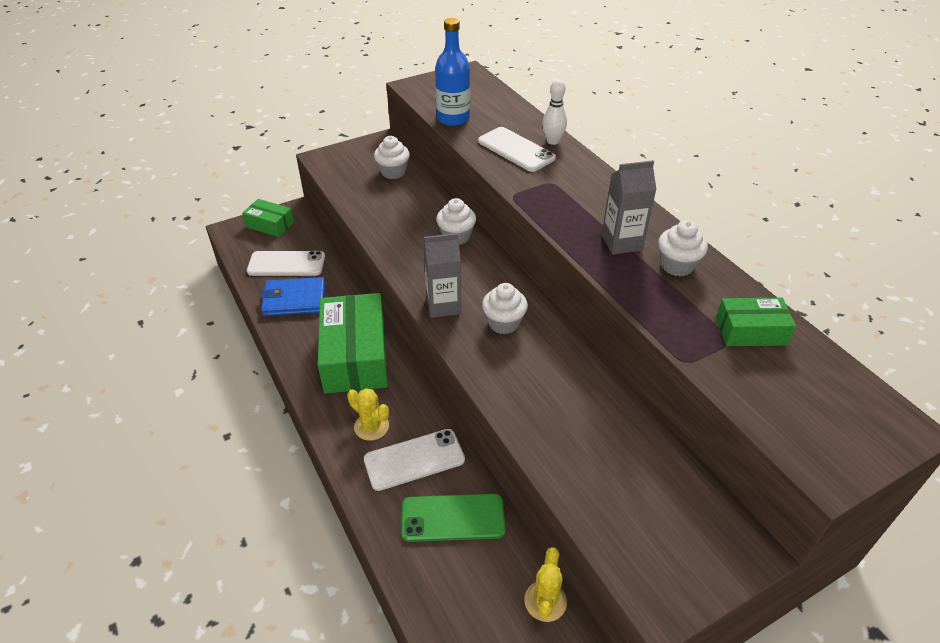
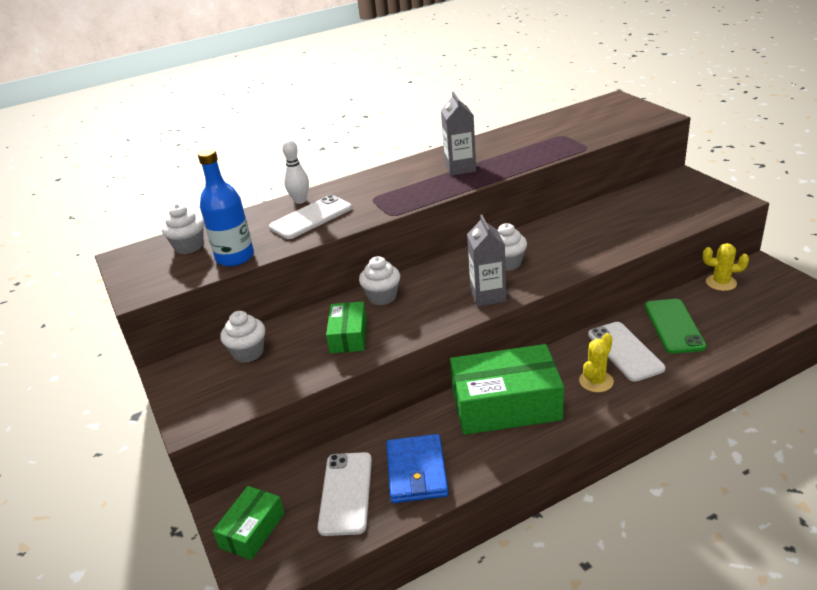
camera: 85 degrees left, 10 degrees down
(677, 265) = (486, 150): white cupcake -> white cupcake (189, 246)
(750, 331) = (551, 130): green box -> green box (348, 336)

